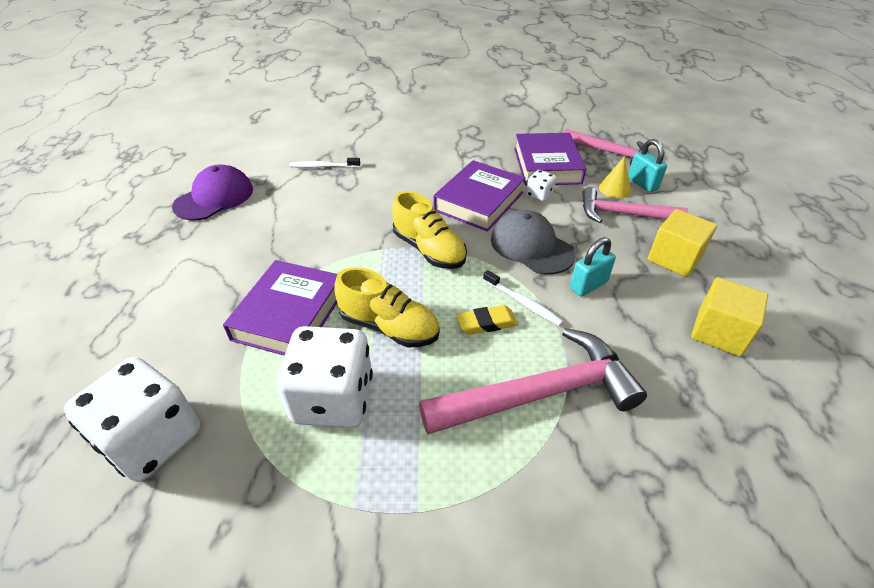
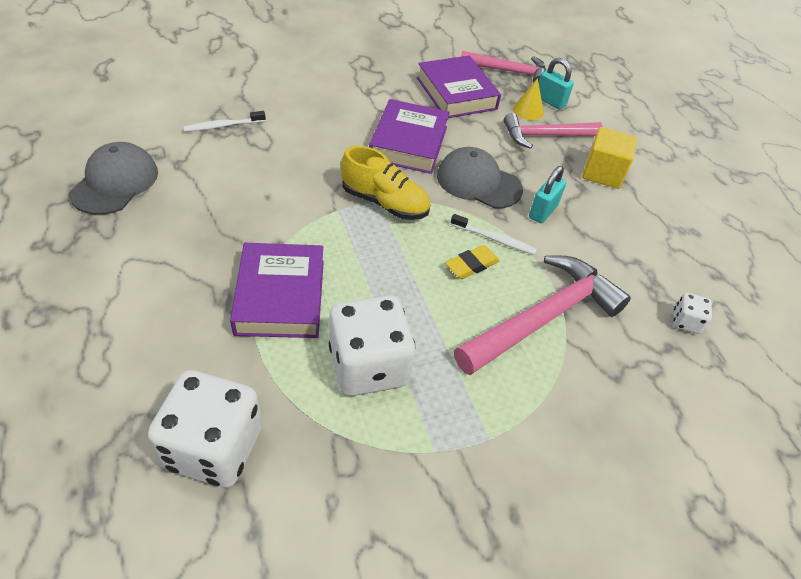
camera: 25 degrees left, 5 degrees up
(214, 197) = (115, 182): purple cap -> grey cap
(389, 327) = (385, 287): yellow shoe -> none
(539, 195) = (463, 127): white dice -> white dice (685, 322)
(719, 332) = (659, 233): yellow cube -> none

